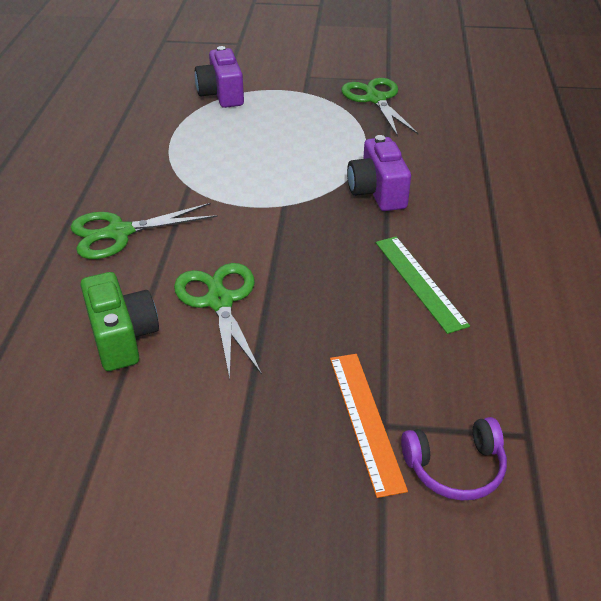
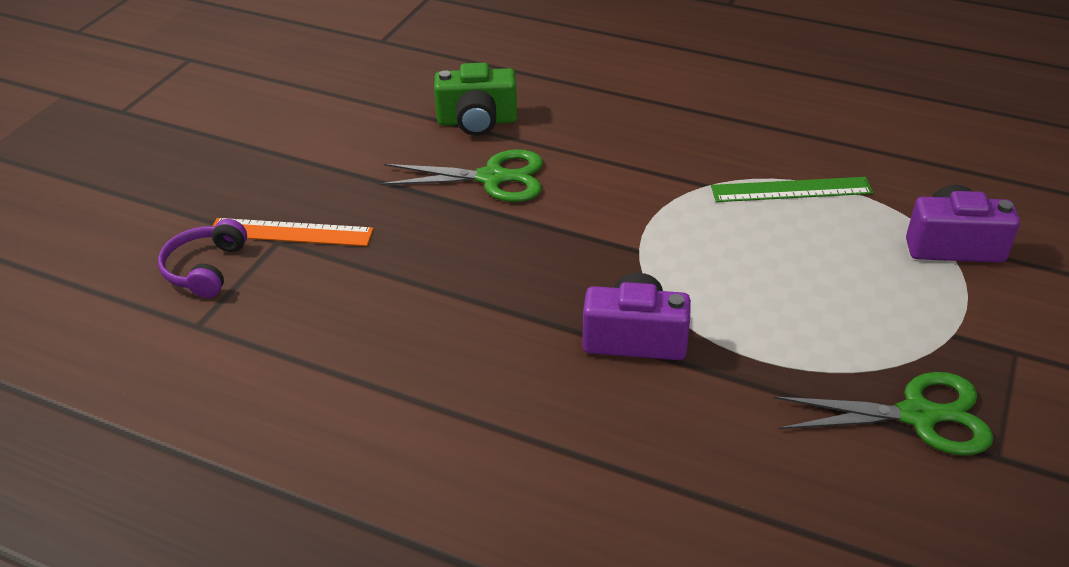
camera: 110 degrees right, 0 degrees up
(119, 233) = (634, 131): green scissors -> none
(419, 282) = (440, 321): green ruler -> green ruler (791, 190)

